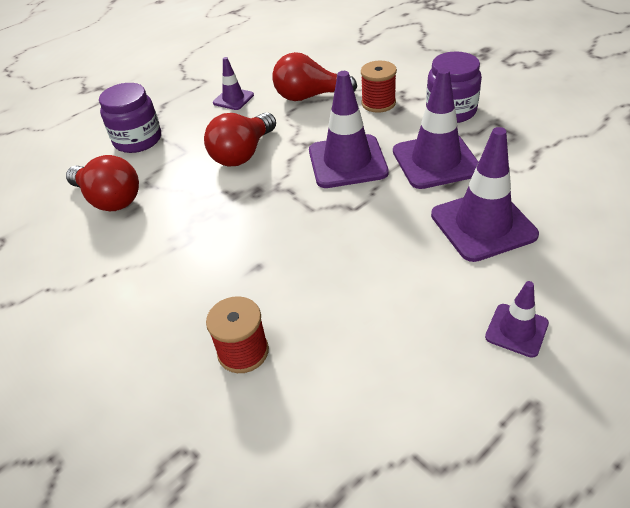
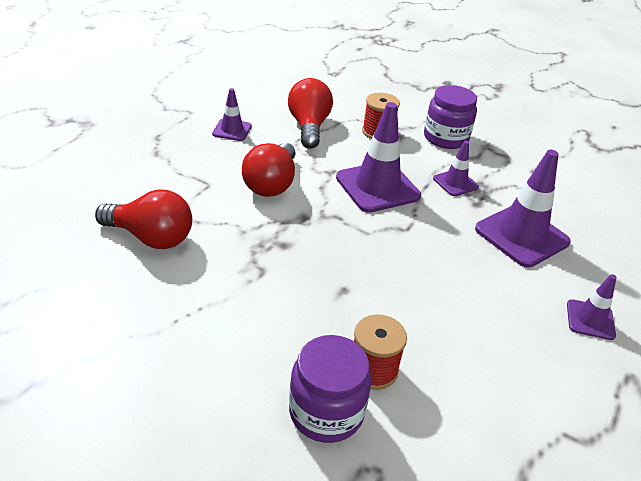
camera: 25 degrees left, 5 degrees down
(138, 140) = (148, 174): purple jar -> purple jar (326, 412)
(309, 96) = (309, 127): red light bulb -> red light bulb turned 105 degrees clockwise
(436, 161) = (455, 183): purple traffic cone -> purple traffic cone, size x0.54

